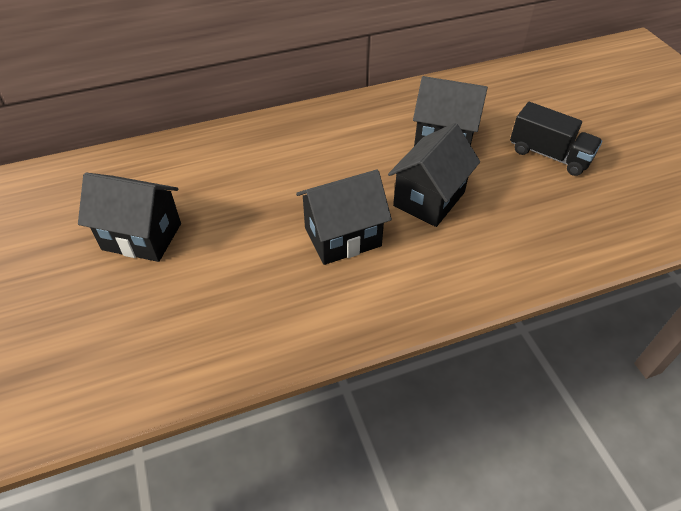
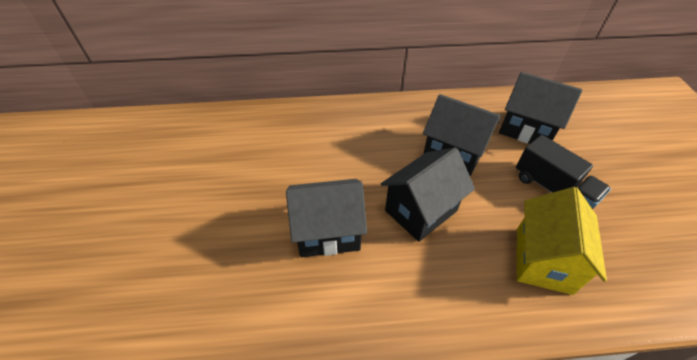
camera: 15 degrees right, 0 degrees up
(142, 236) = (161, 193): black house -> black house (526, 129)
(556, 218) = (543, 260): none -> yellow house

